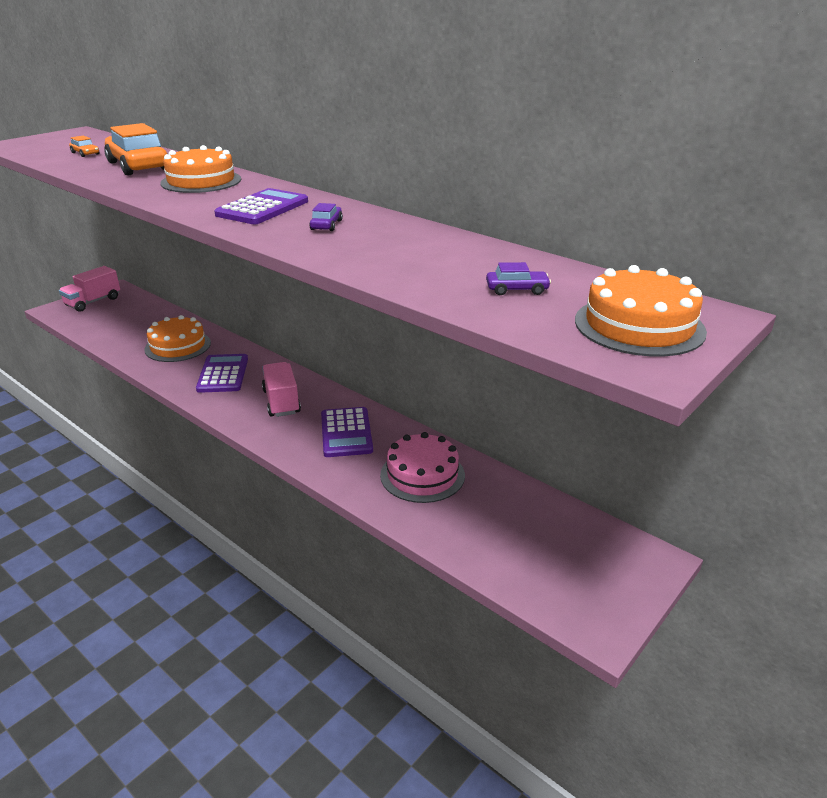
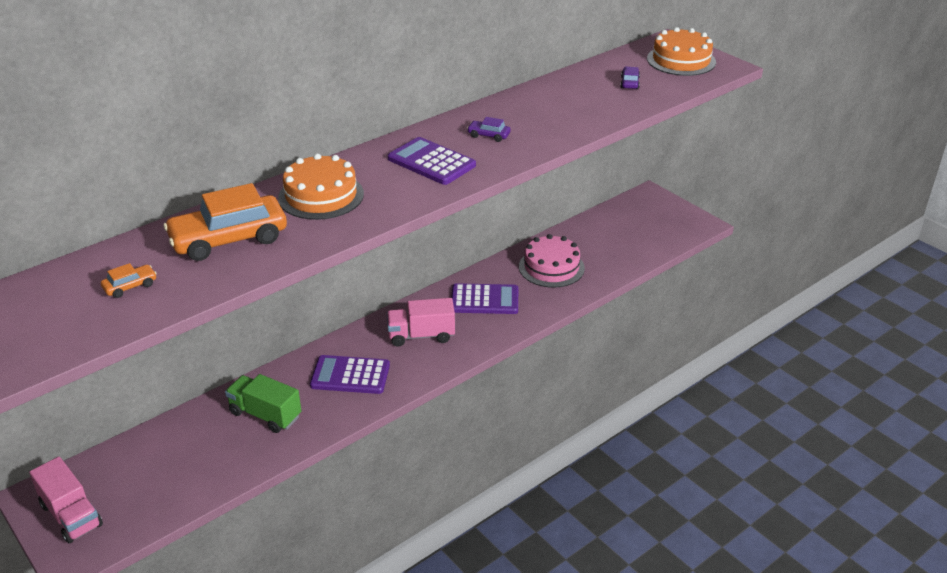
camera: 80 degrees left, 5 degrees up
(178, 346) = (265, 414): orange cake -> green truck

